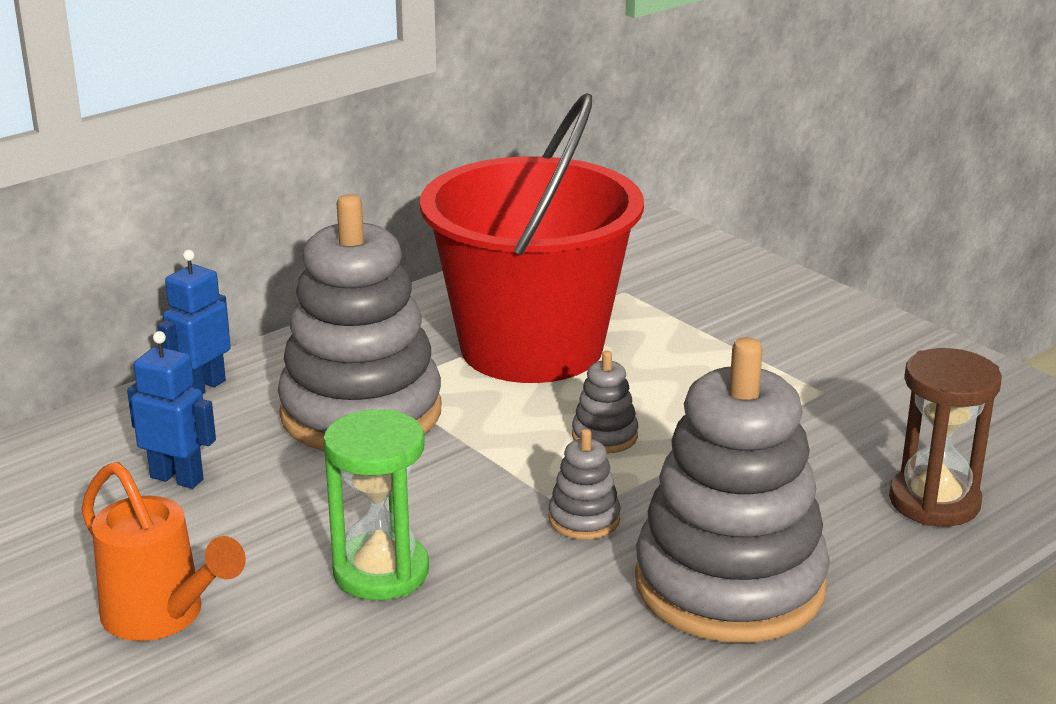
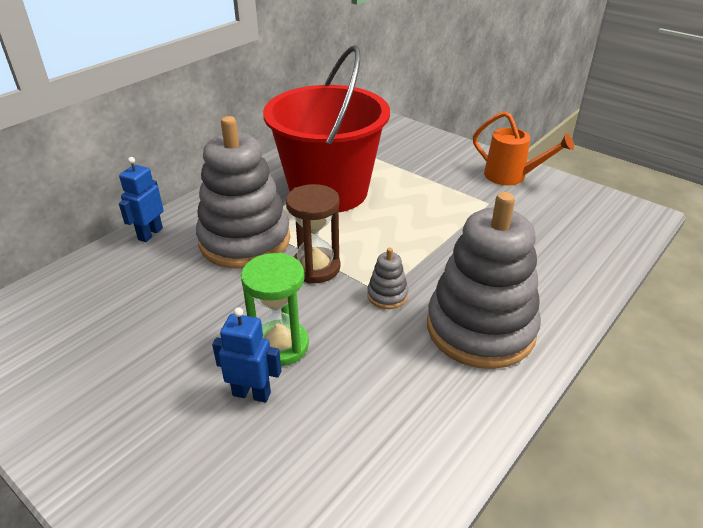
camera: 10 degrees left, 10 degrees up
(161, 616) = (151, 395): orange watering can -> orange watering can (511, 176)
(177, 478) = (145, 295): blue robot -> blue robot (252, 393)
(604, 436) = (383, 241): grey stacking toy -> none
(934, 502) = (568, 262): brown hourglass -> brown hourglass (315, 268)

